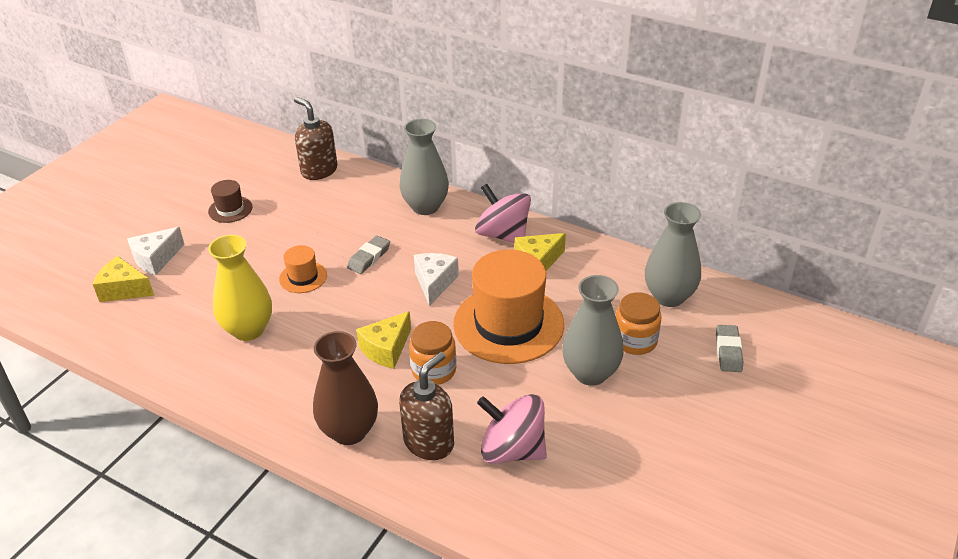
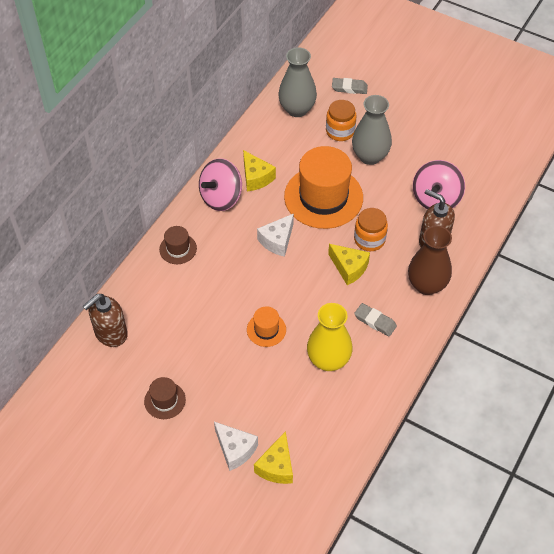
camera: 90 degrees left, 15 degrees up
(369, 257) = (244, 285): grey eraser -> grey eraser (375, 321)
(425, 207) = (178, 249): grey vase -> brown hat
(434, 283) = (277, 241): white cheese -> white cheese turned 60 degrees counterclockwise

